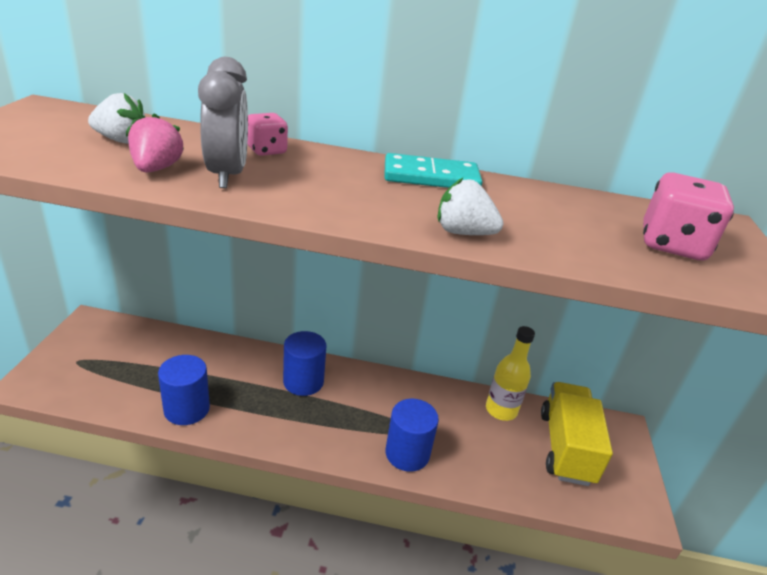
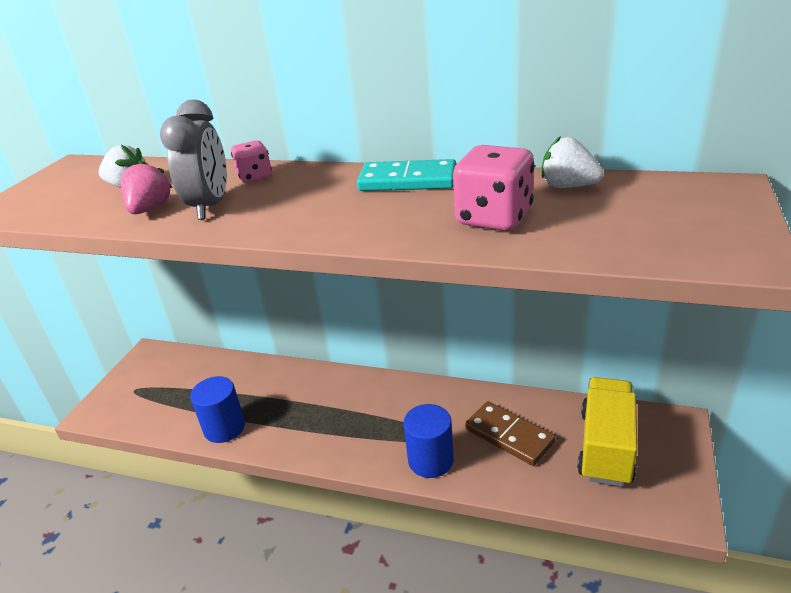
camera: 15 degrees right, 0 degrees up
(303, 381) = (336, 395): blue cylinder -> none
(463, 233) = (417, 234): white strawberry -> white strawberry (568, 186)
(478, 432) = (509, 435): none -> brown domino
(501, 410) = (538, 411): yellow bottle -> none
(672, 245) = (647, 219): pink dice -> pink dice (494, 218)

